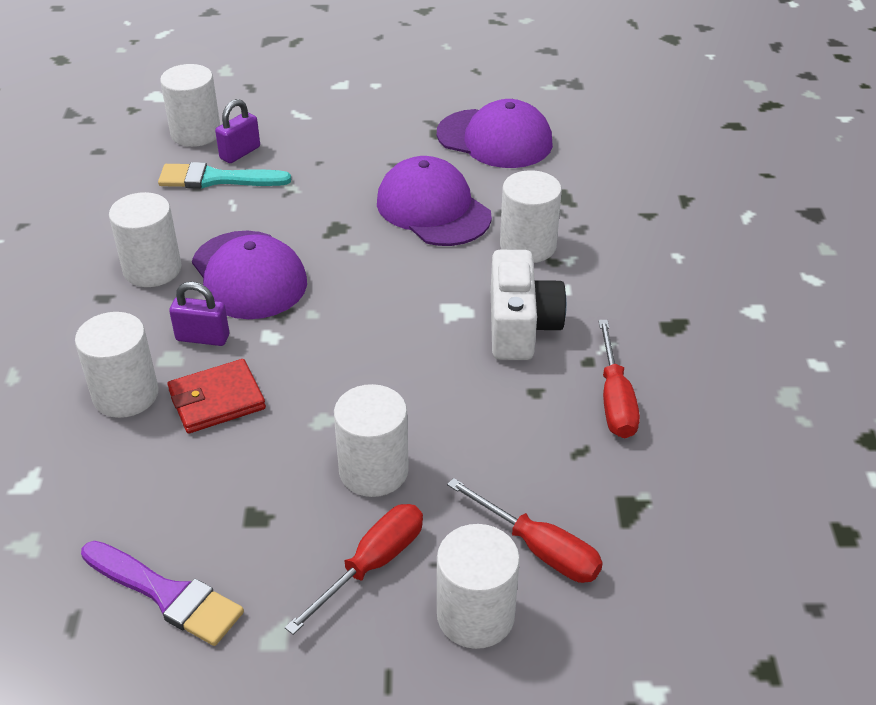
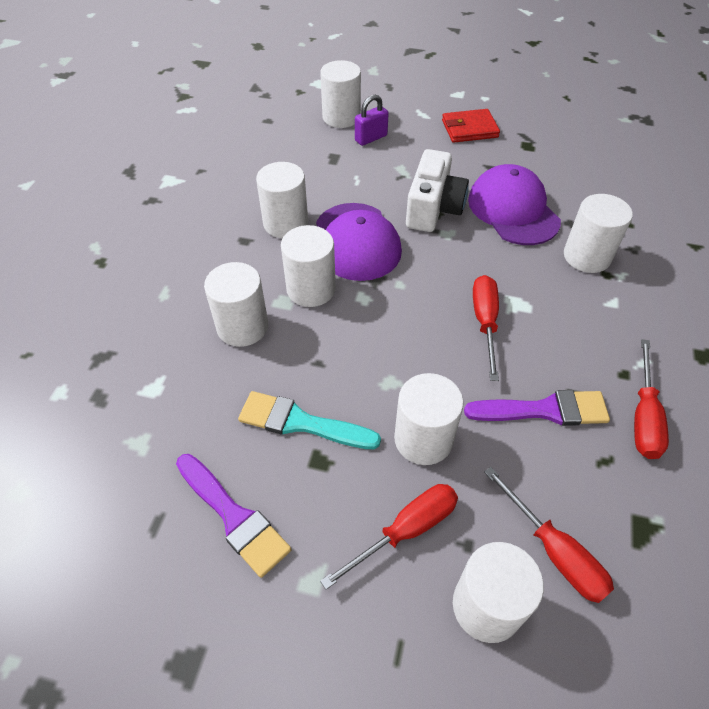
camera: 15 degrees right, 10 degrees up
(202, 338) = (311, 289): purple padlock -> white cylinder
(217, 179) = (349, 157): turquoise brush -> turquoise brush (301, 423)
(217, 400) = (310, 346): red wallet -> red wallet (469, 129)
(422, 337) = (485, 322): none -> red screwdriver
(495, 139) = (573, 157): purple cap -> none
(505, 414) = (544, 410): none -> purple brush
(521, 326) = (570, 329): white camera -> white camera (433, 208)

